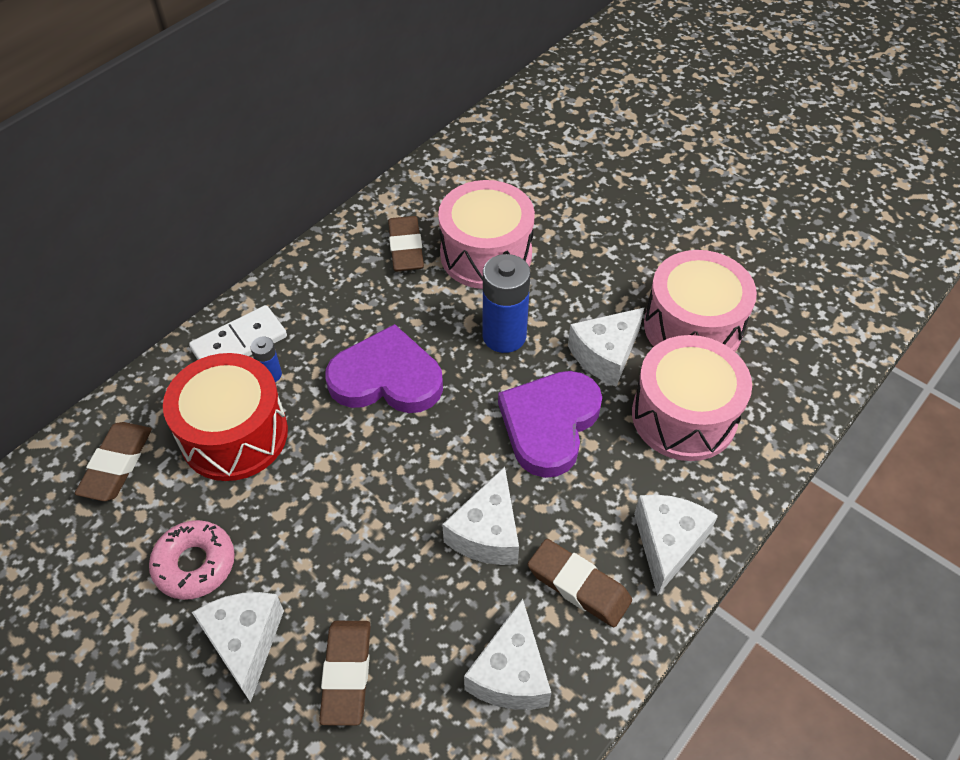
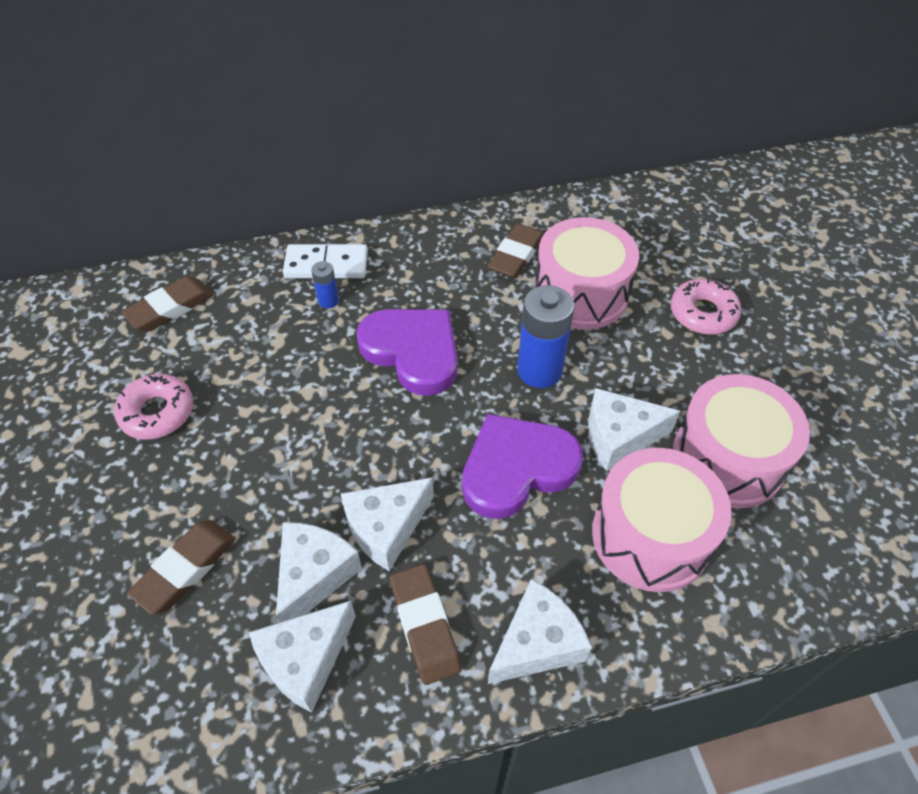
camera: 35 degrees right, 0 degrees up
(234, 434) = (265, 332): red drum -> none
(245, 642) = (140, 494): white cheese -> white cheese (314, 575)
(591, 222) = (703, 313): none -> pink donut

